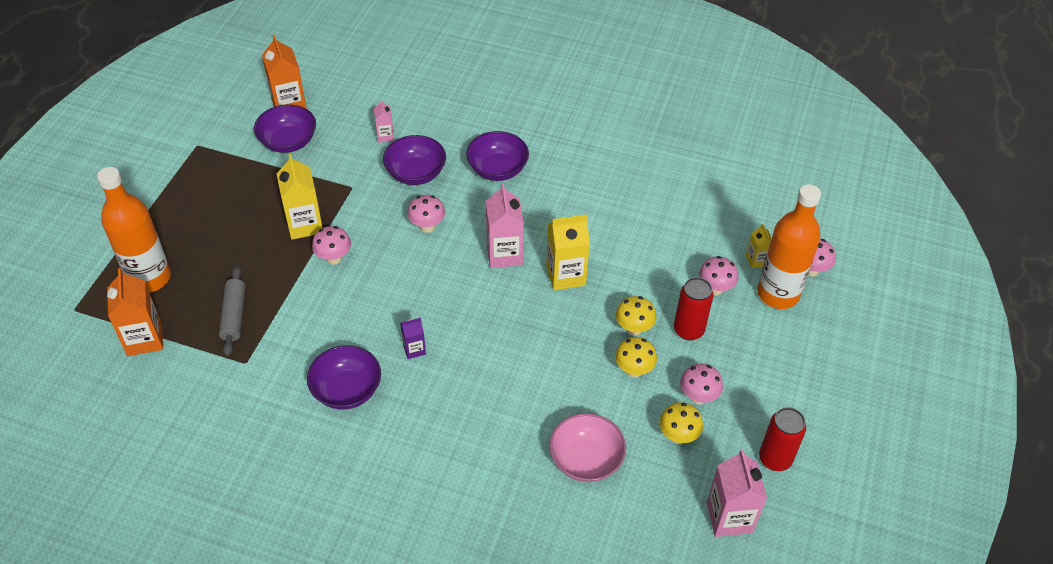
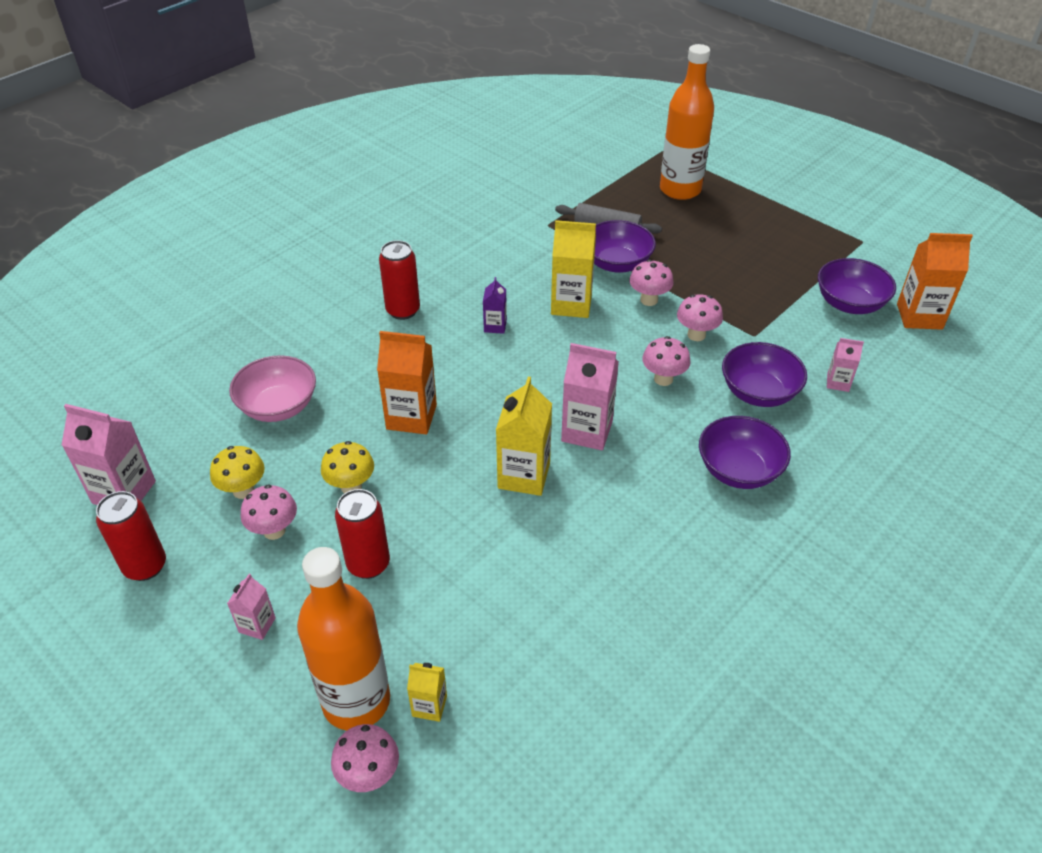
camera: 115 degrees right, 5 degrees down
(144, 339) = (608, 178): orange carton -> orange carton (411, 417)
(305, 225) = (708, 290): yellow carton -> yellow carton (571, 304)
(347, 390) = (476, 274): purple bowl -> purple bowl (617, 263)
(424, 425) = (403, 310): none -> red can
(634, 329) = (406, 509): yellow mushroom -> none
(715, 289) = (412, 625): pink mushroom -> pink mushroom (696, 335)
(769, 367) = (257, 625): none -> pink carton

